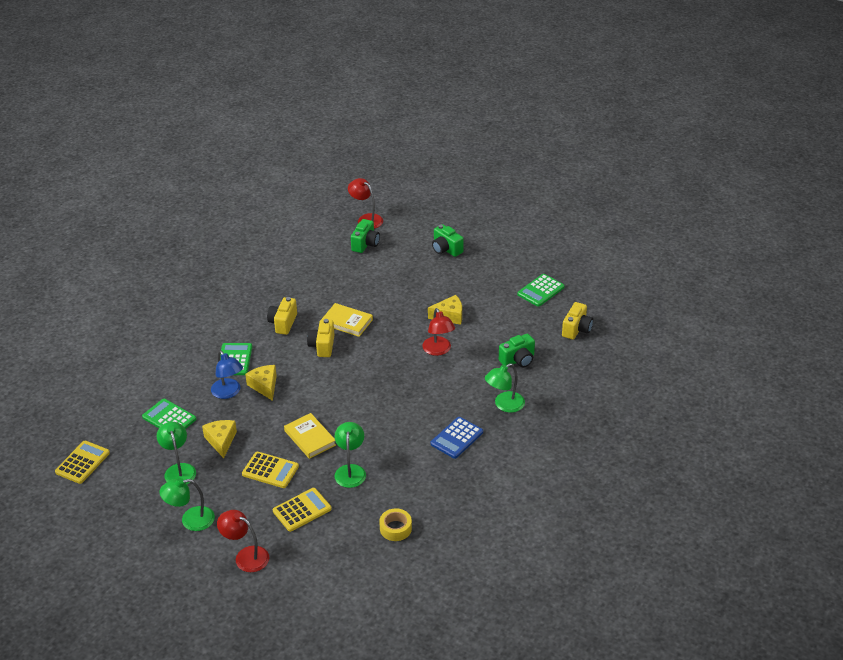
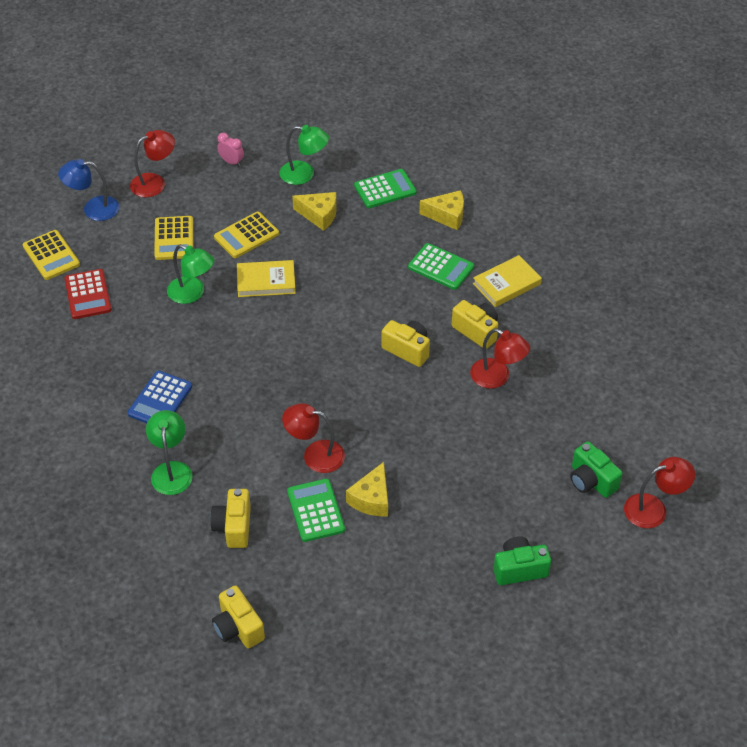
camera: 120 degrees right, 10 degrees up
(82, 462) = (370, 116): yellow calculator -> yellow calculator (51, 255)
(190, 520) = (231, 162): green lamp -> pink clock
(228, 393) = (389, 244): blue lamp -> blue lamp (93, 209)
(264, 386) = (377, 276): yellow cheese -> yellow cheese (447, 215)
(316, 302) = (497, 377): none -> red lamp
(347, 322) = (435, 390): yellow book -> yellow book (506, 284)
(395, 528) = (88, 294): yellow tape -> red calculator
(457, 438) = (160, 400): blue calculator -> blue calculator turned 135 degrees counterclockwise
(518, 360) = (233, 527): green camera -> yellow camera
(540, 291) = (347, 633): green calculator -> green calculator (315, 510)

